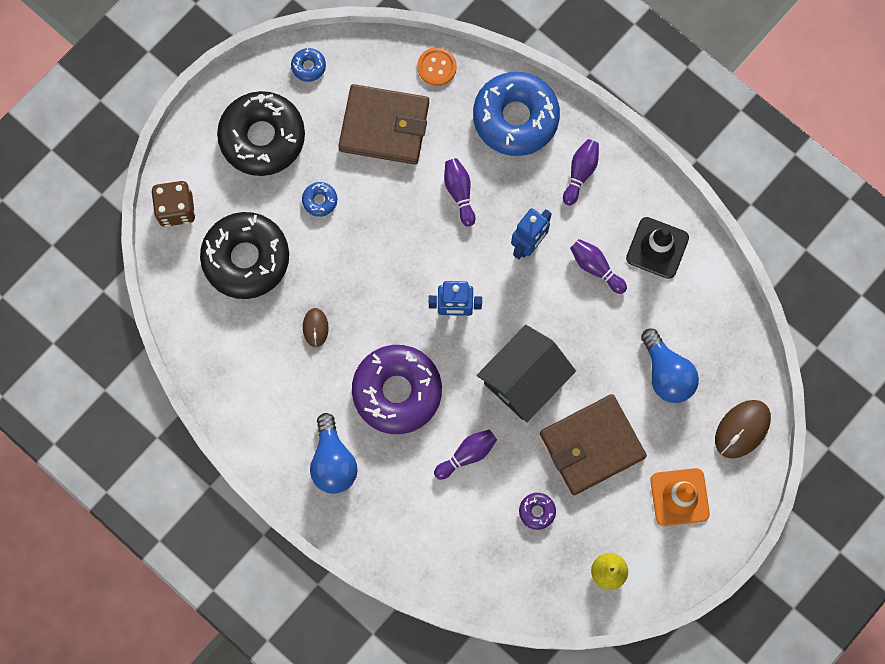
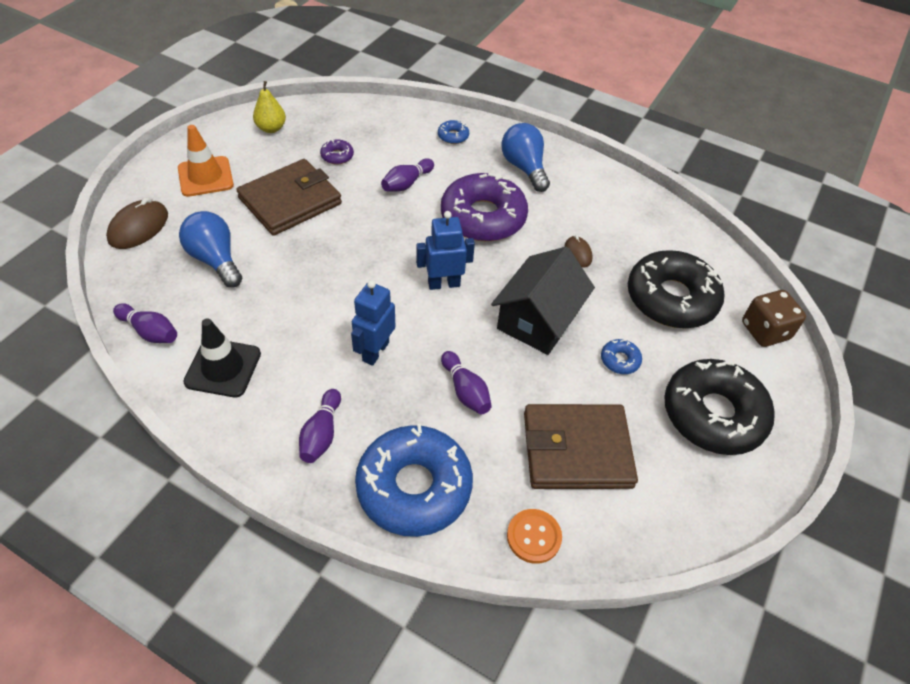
camera: 165 degrees right, 25 degrees down
(308, 66) = (699, 507): blue donut -> blue donut (453, 136)
(524, 379) = (362, 239): black house -> black house (538, 319)
(595, 268) = (295, 339): purple bowling pin -> purple bowling pin (150, 331)

